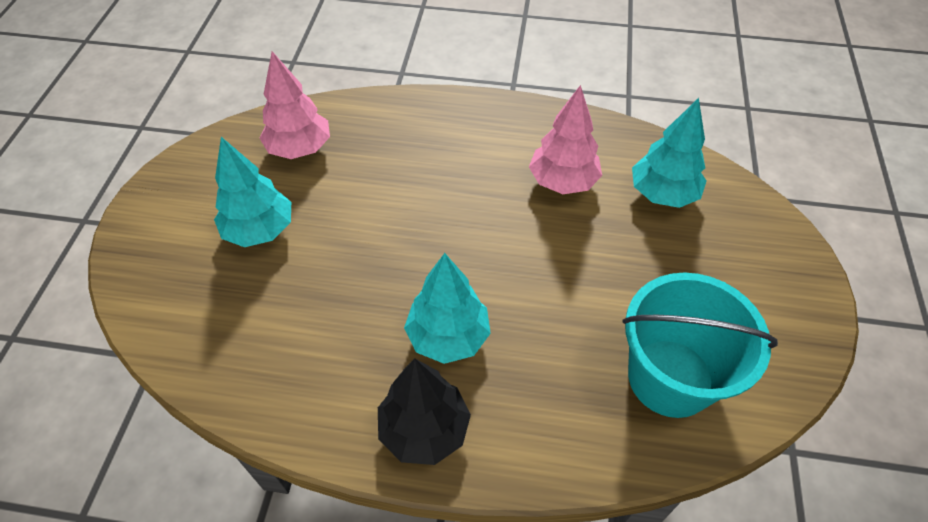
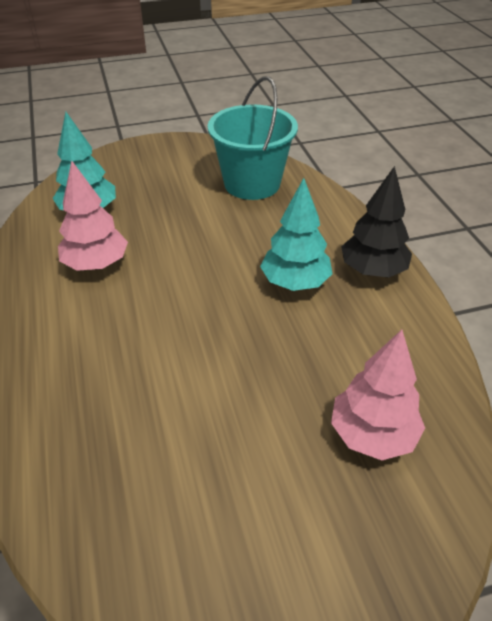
camera: 115 degrees left, 10 degrees down
(259, 230) = (275, 472): turquoise tree -> none
(300, 148) = (128, 502): pink tree -> pink tree (372, 435)

